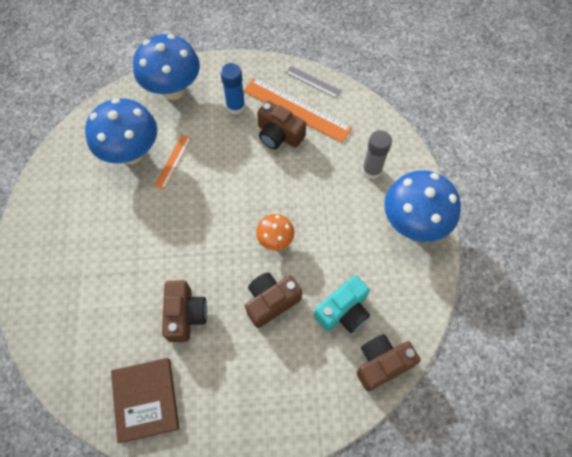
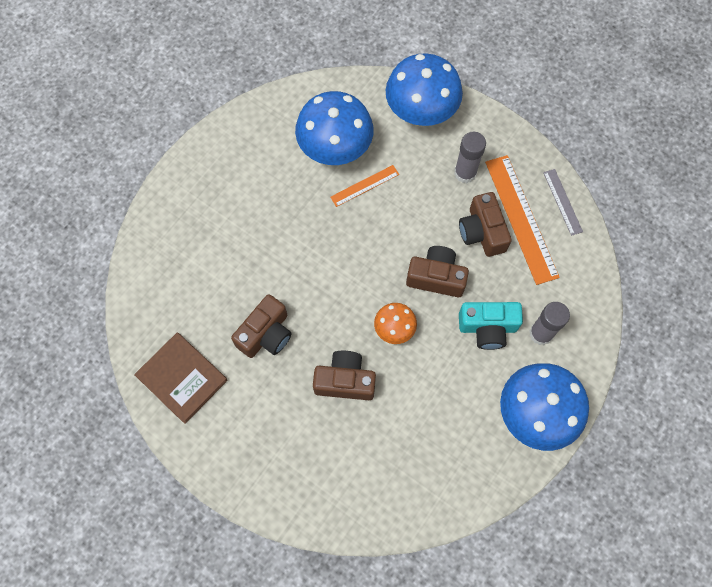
camera: 40 degrees right, 5 degrees up
(145, 399) = (182, 378): brown book -> brown book turned 75 degrees counterclockwise
(235, 106) = (465, 173): blue glue stick -> grey glue stick
(343, 311) = (399, 440): turquoise camera -> turquoise camera (487, 328)
(382, 364) = (393, 511): brown camera -> brown camera (436, 277)

